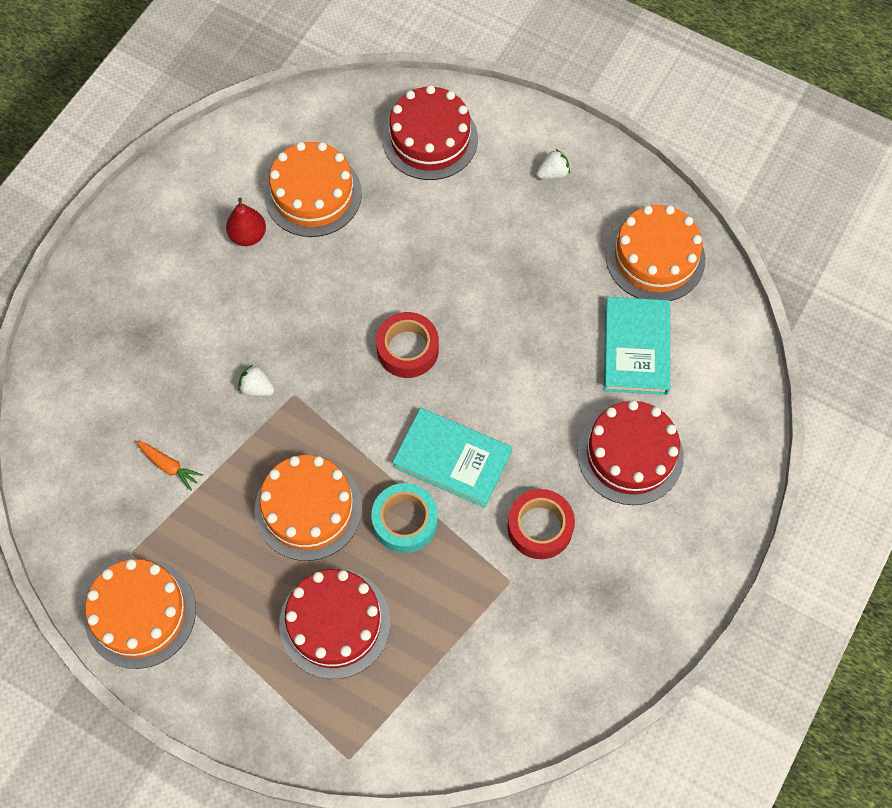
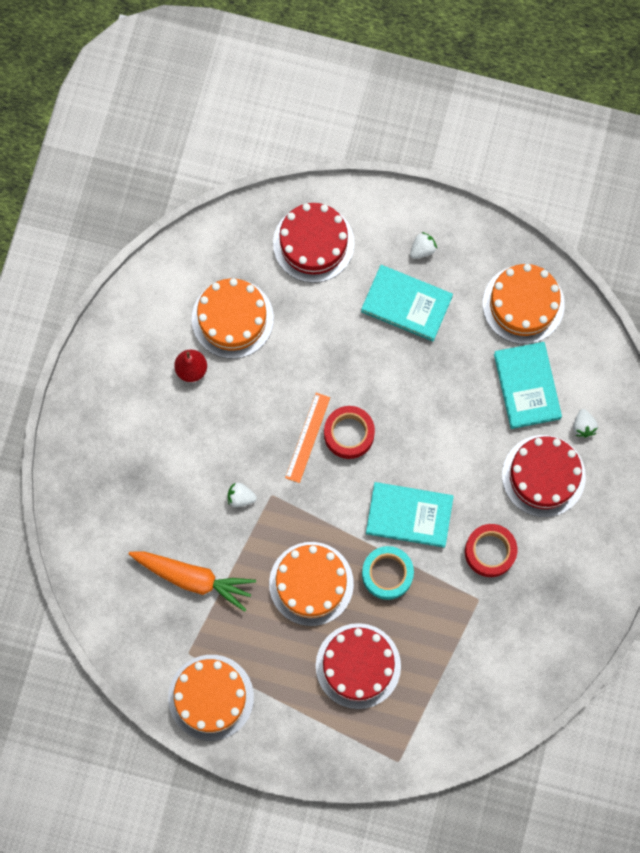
camera: 15 degrees left, 10 degrees up
(169, 466) = (193, 578): orange carrot -> orange carrot, size x2.08
(357, 341) = (307, 437): none -> orange ruler
(517, 226) = (406, 304): none -> turquoise book
(693, 410) = (583, 426): none -> white strawberry

